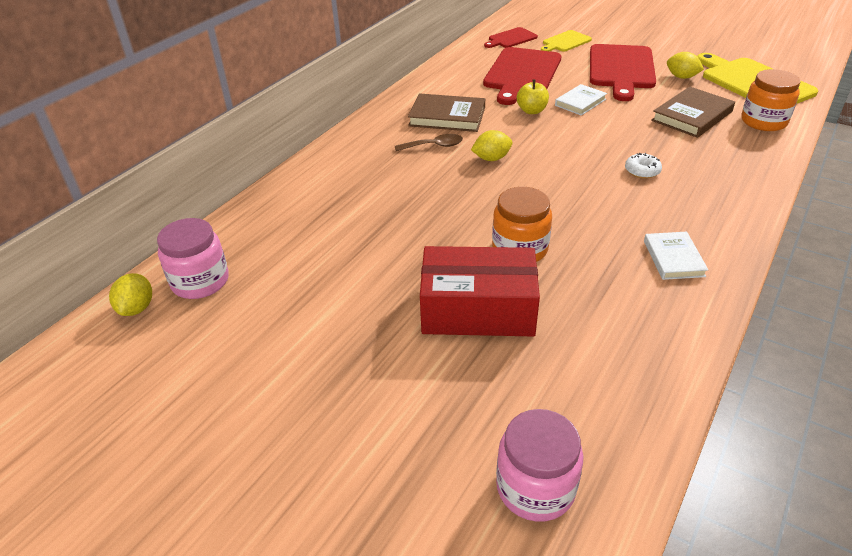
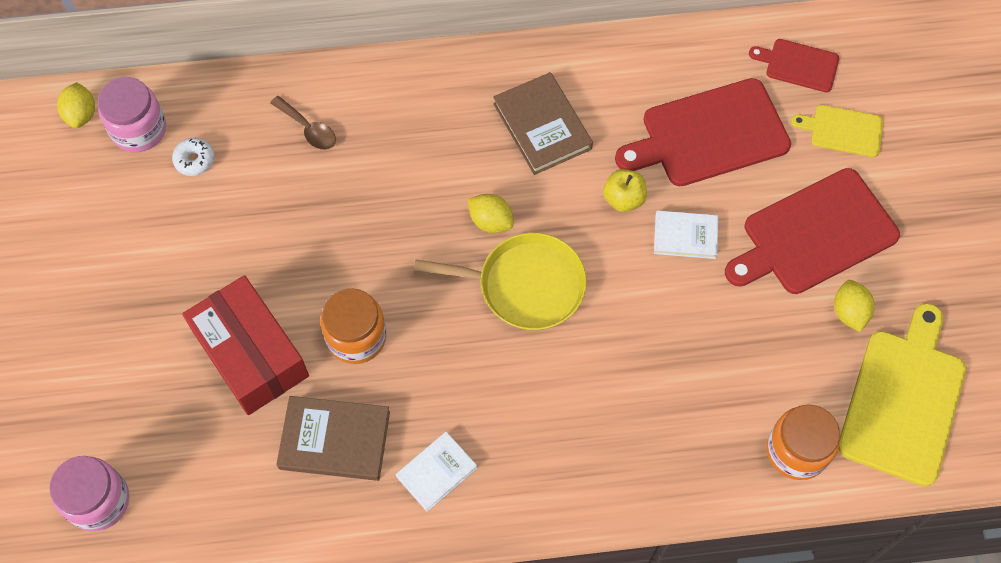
camera: 50 degrees right, 25 degrees up
(137, 308) = (81, 114): yellow lemon -> yellow lemon turned 60 degrees counterclockwise
(434, 146) = (473, 154): brown spoon -> brown spoon (308, 129)
(555, 164) = (526, 285): none -> yellow pan
(642, 171) = (576, 374): white donut -> white donut (194, 160)
(692, 116) = (747, 368): brown book -> brown book (334, 440)

